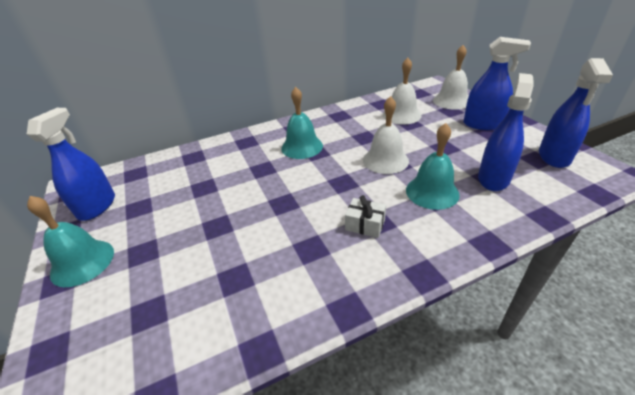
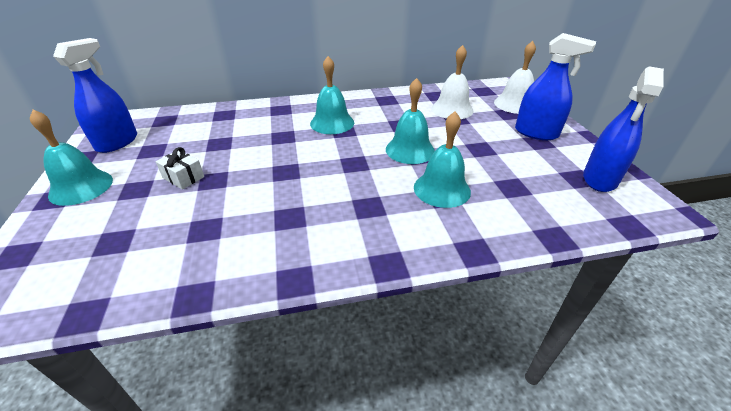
camera: 10 degrees right, 0 degrees up
(365, 225) = (354, 206): white gift -> white gift (183, 177)
(385, 160) = (410, 150): white bell -> turquoise bell
(493, 178) = (516, 188): blue spray bottle -> none

